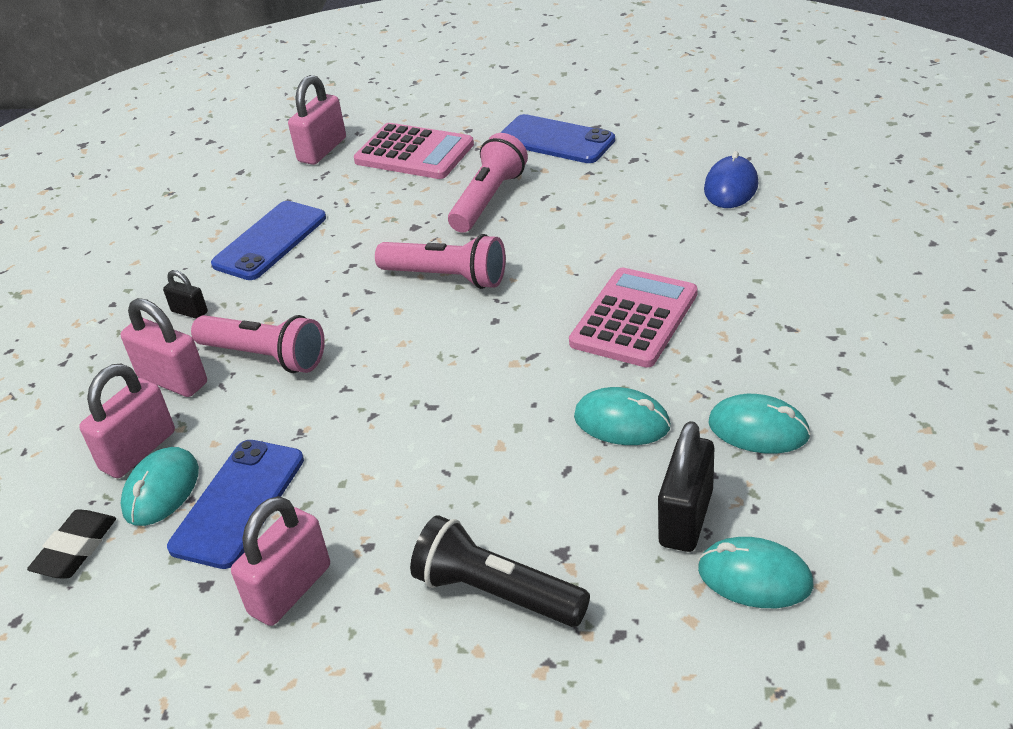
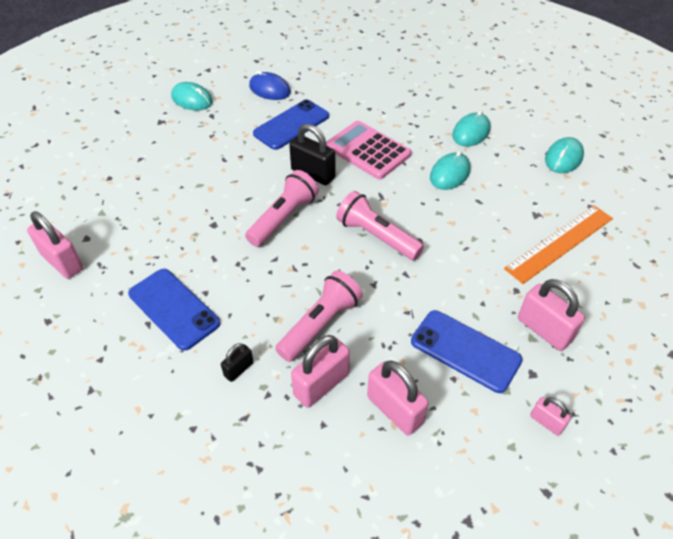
camera: 80 degrees left, 10 degrees up
(76, 549) = (486, 452): black eraser -> none
(121, 609) = (546, 422): none -> pink padlock
(161, 490) = (440, 396): turquoise mouse -> turquoise mouse (192, 99)
(414, 153) = (116, 210): pink calculator -> none
(488, 199) = (208, 184): pink flashlight -> pink flashlight (377, 236)
(496, 593) = (559, 243): black flashlight -> orange ruler
(555, 140) = (161, 141): blue phone -> blue phone (291, 125)
(686, 518) = (523, 169): black padlock -> black padlock (313, 174)

